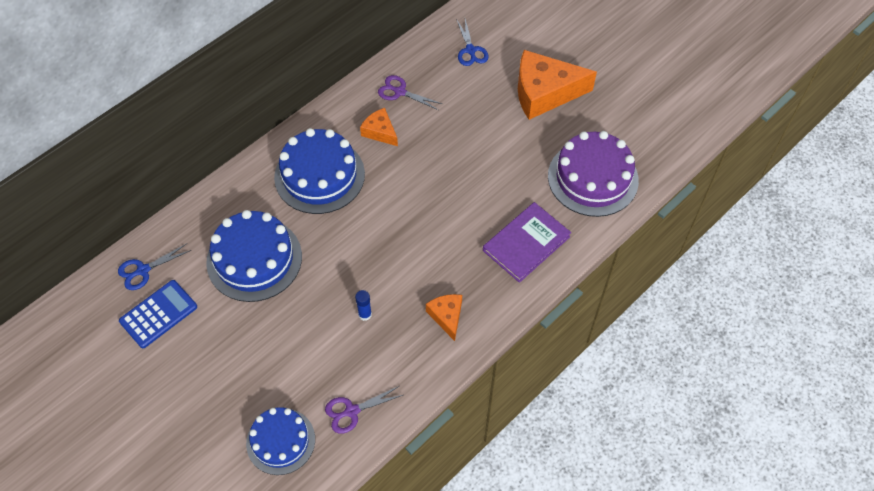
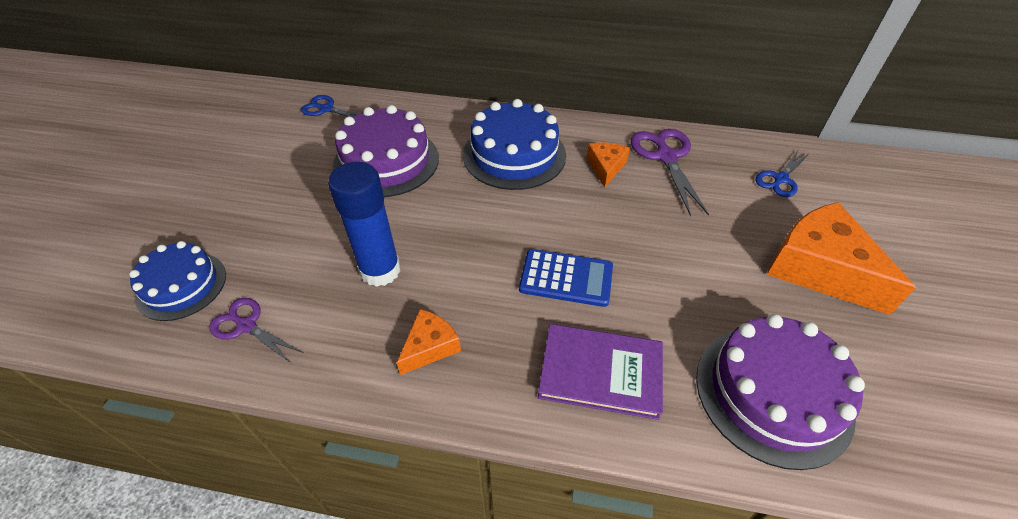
camera: 55 degrees right, 10 degrees down
(158, 314) = (287, 137): blue calculator -> blue calculator (566, 278)
(254, 259) = (386, 161): blue cake -> purple cake
(365, 314) = (380, 270): blue glue stick -> blue glue stick, size x2.34
(400, 92) = (666, 157): purple scissors -> purple scissors, size x1.59

